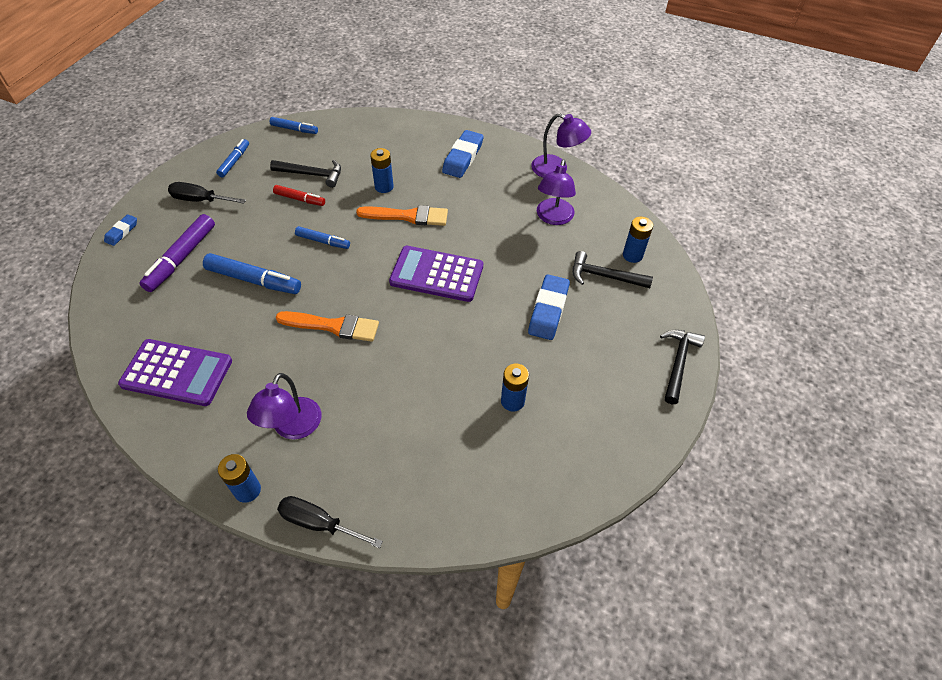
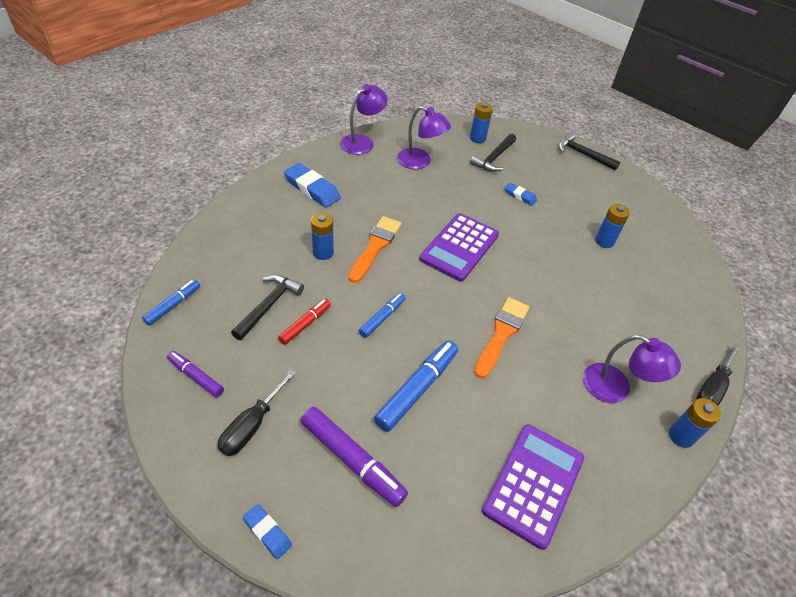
camera: 75 degrees left, 5 degrees down
(234, 161) = (196, 377): blue marker -> purple marker
(548, 310) = (520, 196): blue eraser -> blue eraser, size x0.56

